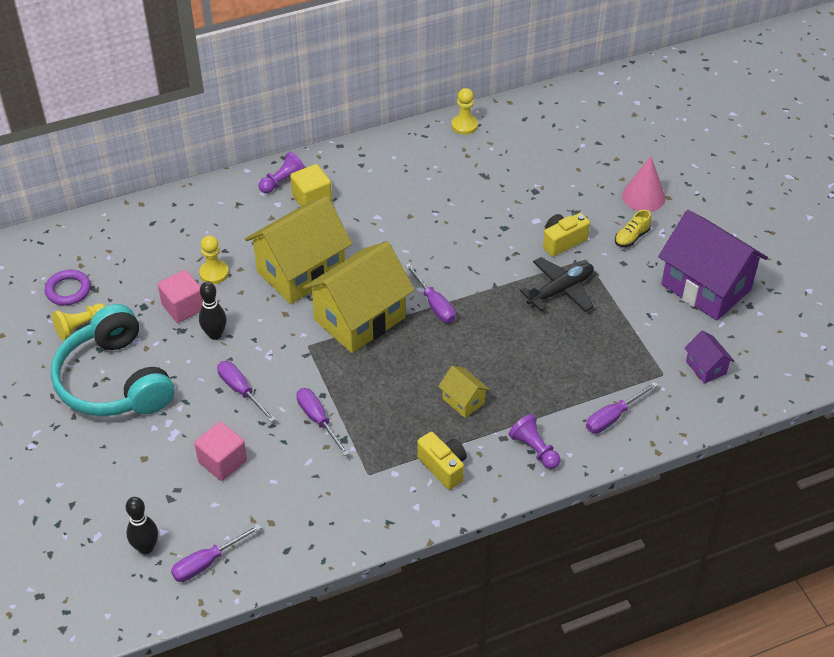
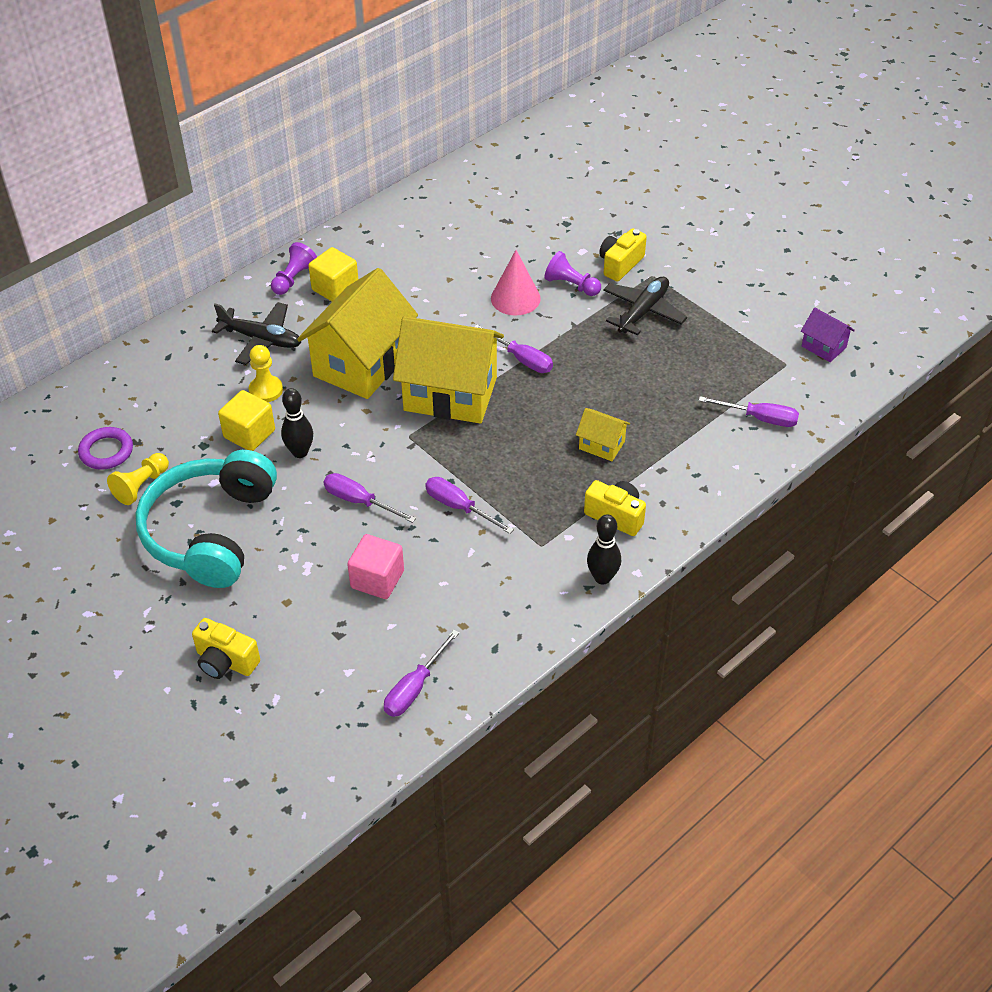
camera: 20 degrees left, 0 degrees up
(74, 493) = (226, 661): none -> yellow camera
(114, 381) = (210, 531): turquoise headphones -> turquoise headphones turned 60 degrees clockwise
(146, 547) = (338, 693): black bowling pin -> black bowling pin (602, 578)
(183, 307) = (249, 434): pink cube -> yellow cube
(231, 228) = (261, 339): none -> black plane
(360, 319) = (450, 394): yellow house -> yellow house turned 75 degrees clockwise
(464, 125) = (460, 177): yellow pawn -> none
(534, 449) = (699, 471): purple pawn -> purple pawn (571, 285)
(613, 417) = (759, 418): purple screwdriver -> purple screwdriver turned 105 degrees counterclockwise
(631, 237) = (686, 243): yellow shoe -> none
(643, 196) = (677, 202): pink cone -> pink cone (515, 298)
(705, 287) = (783, 272): purple house -> none

